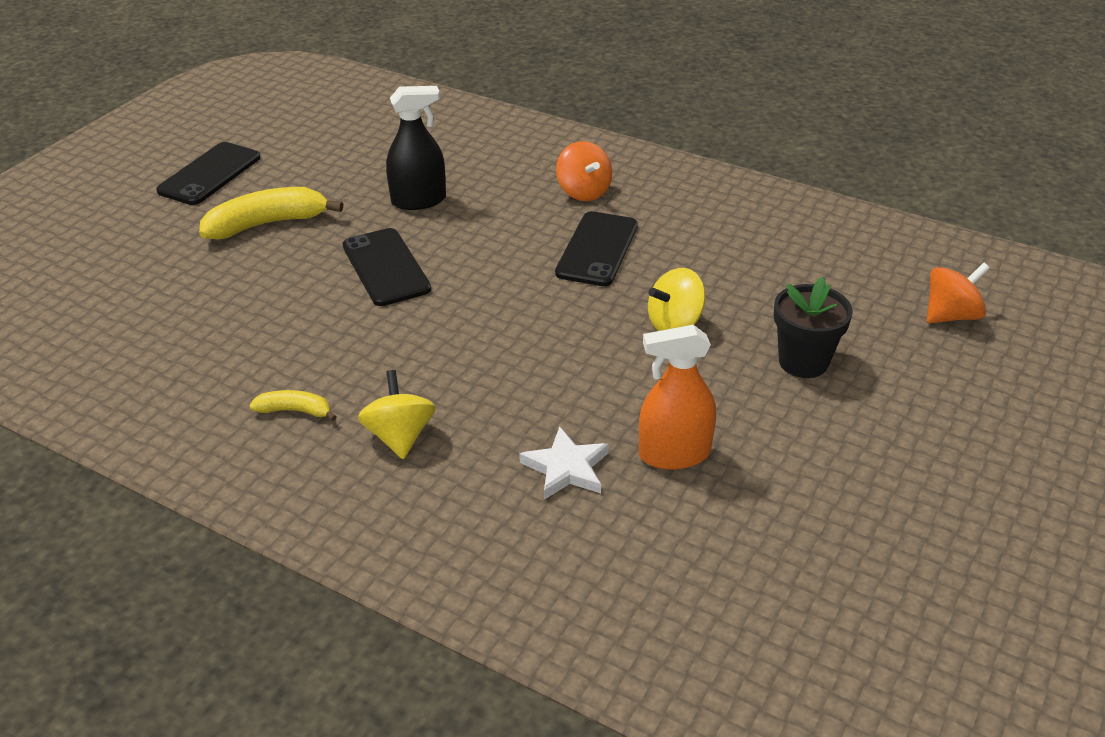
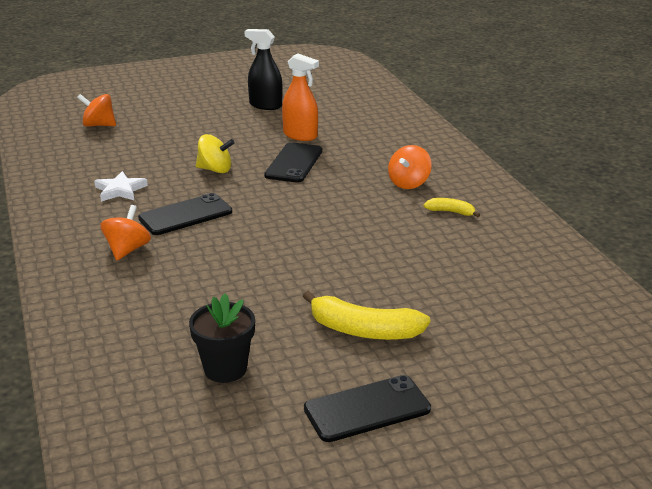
camera: 140 degrees left, 10 degrees down
(295, 411) = (450, 212): yellow banana -> yellow banana turned 150 degrees clockwise
(385, 267) = (319, 260): black phone -> black phone (294, 163)
(400, 436) = (409, 183): yellow spinning top -> orange spinning top
(419, 200) = (236, 296): black spray bottle -> black spray bottle (265, 105)
(566, 468) = (350, 148): white star -> white star (120, 190)
(803, 362) = (192, 137): black flower pot -> black flower pot (225, 369)

